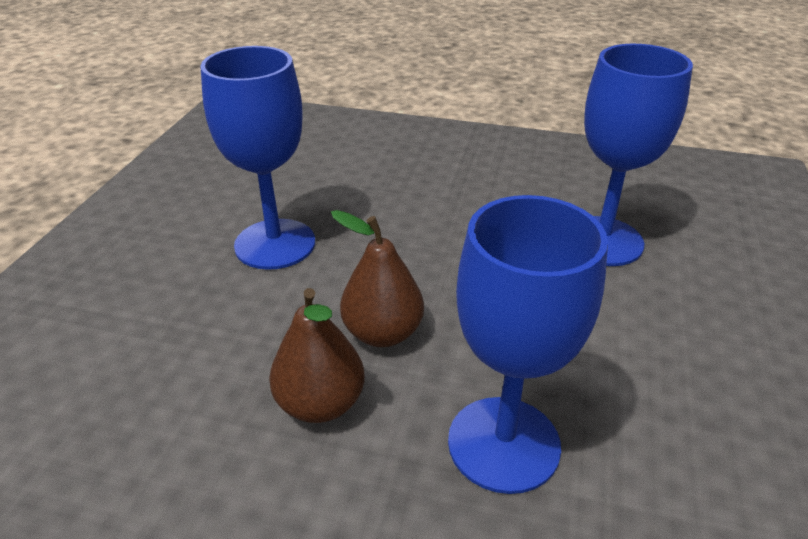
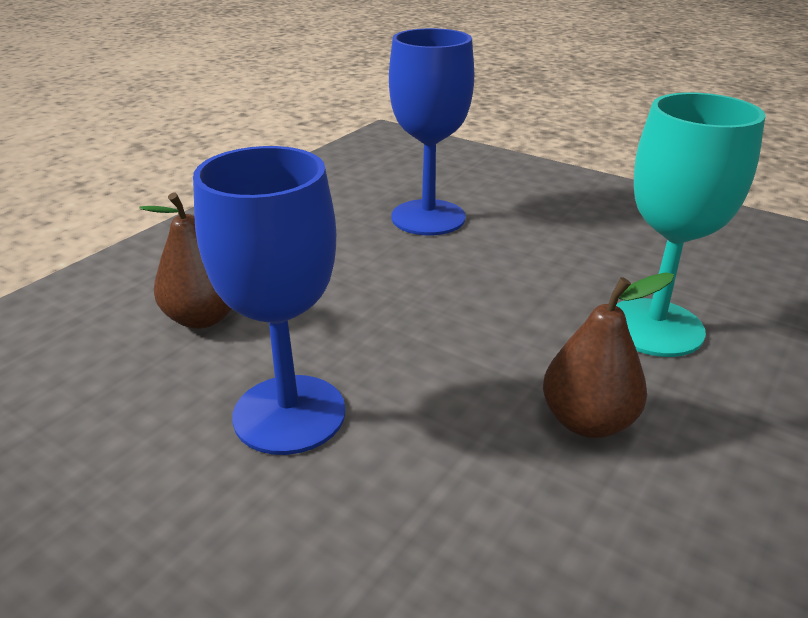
camera: 70 degrees left, 5 degrees down
(382, 333) = (498, 361): brown pear -> brown pear (202, 318)
(503, 444) = (654, 327): blue goblet -> turquoise goblet

